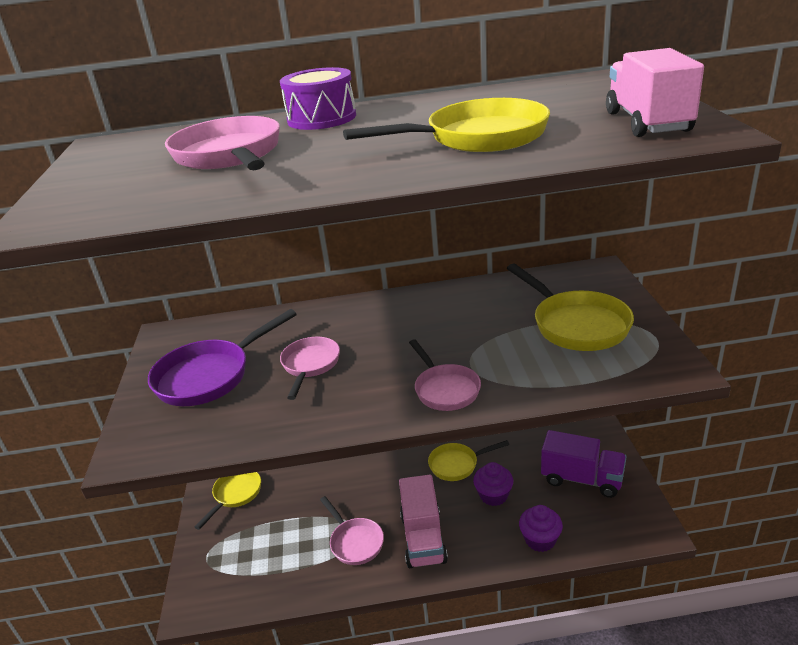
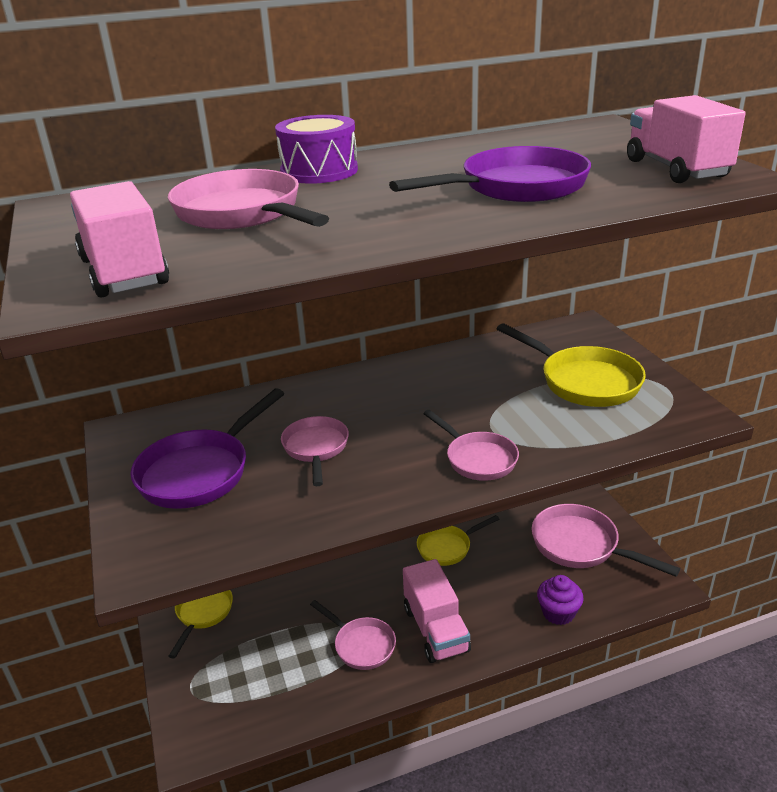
camera: 15 degrees left, 0 degrees up
(99, 204) = (124, 272): none -> pink truck
(478, 138) = (515, 188): yellow pan -> purple pan
(493, 495) = (496, 574): purple cupcake -> none
(582, 479) = (581, 546): purple truck -> pink pan

